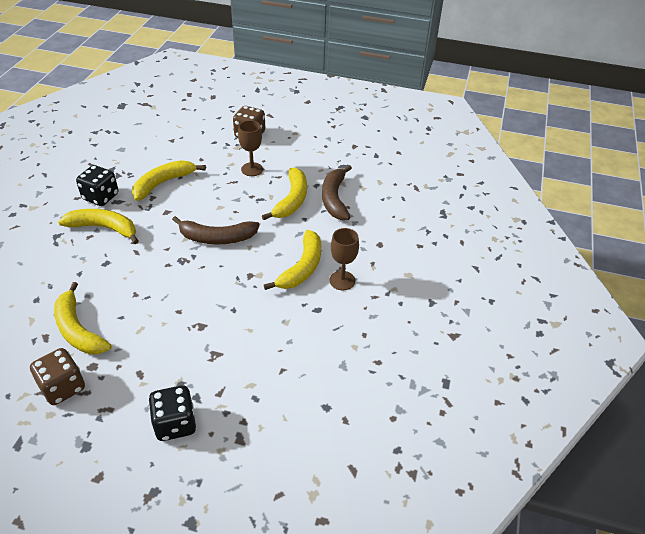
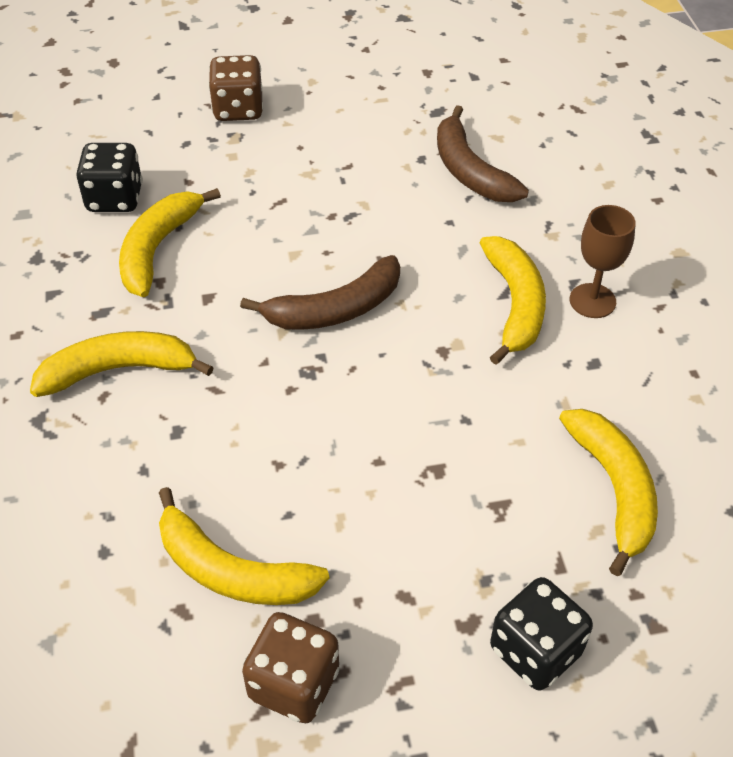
camera: 25 degrees left, 5 degrees up
(101, 197) = (62, 316): black dice -> black dice (115, 198)
(252, 169) = (293, 169): brown goblet -> none
(292, 200) = (404, 198): yellow banana -> yellow banana (614, 489)

